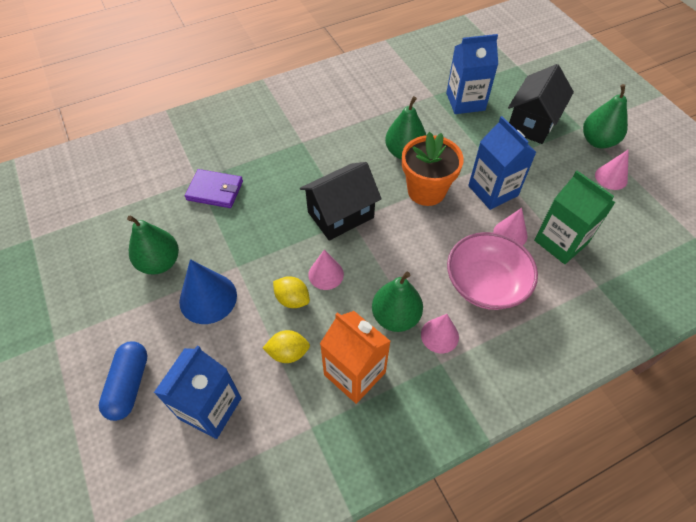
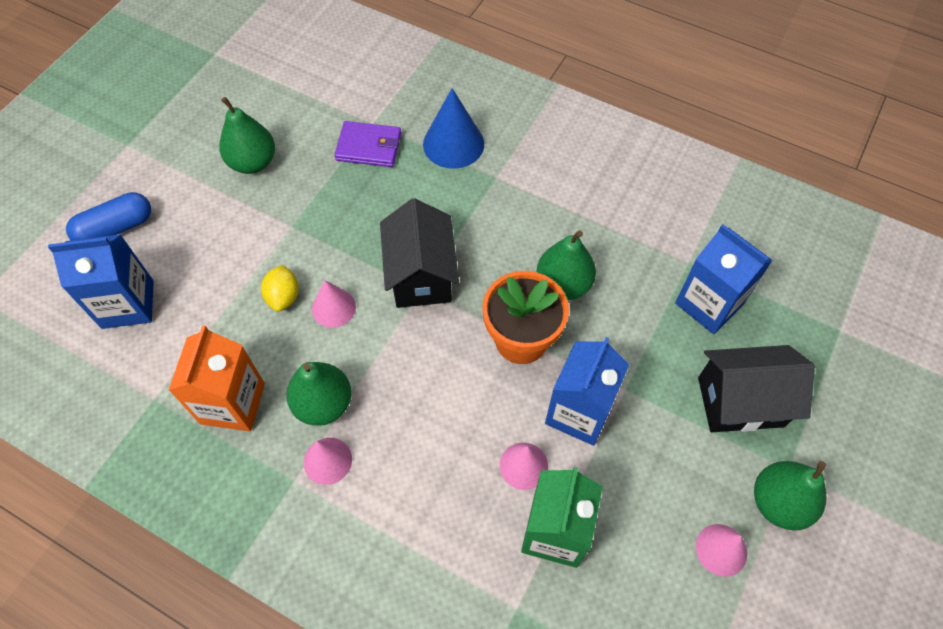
camera: 55 degrees right, 5 degrees up
(208, 298) = (239, 226): blue cone -> blue cone (453, 144)
(215, 191) = (369, 147): purple wallet -> purple wallet turned 60 degrees counterclockwise
(288, 353) = (221, 331): yellow lemon -> none
(340, 215) = (421, 275): black house -> black house turned 60 degrees clockwise
(485, 283) = (429, 474): pink bowl -> none

